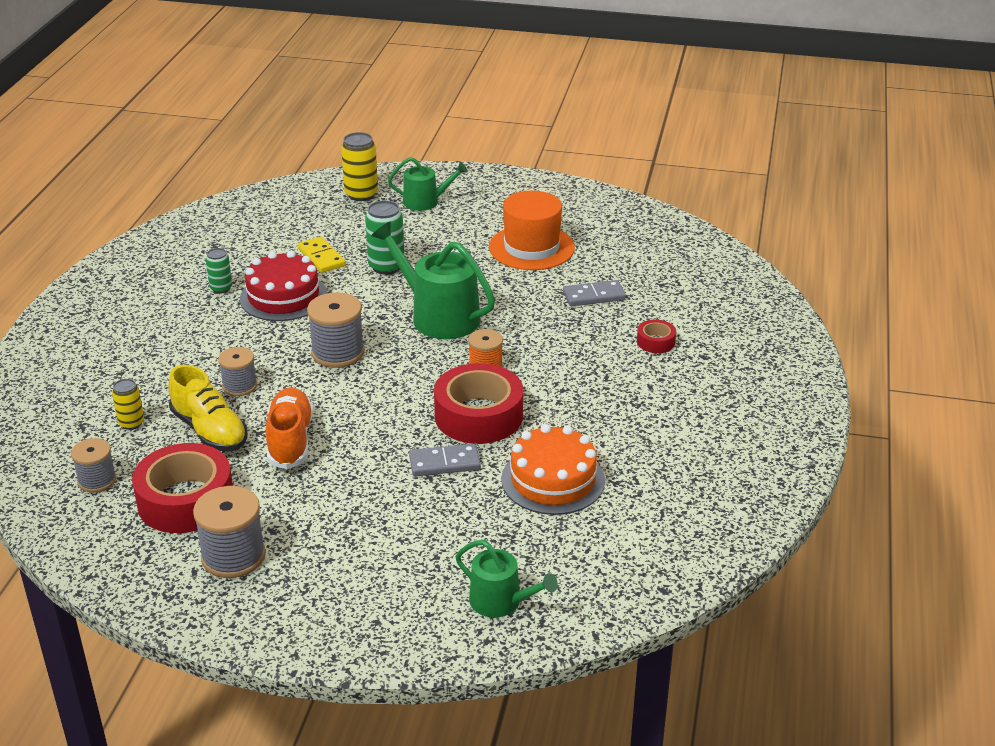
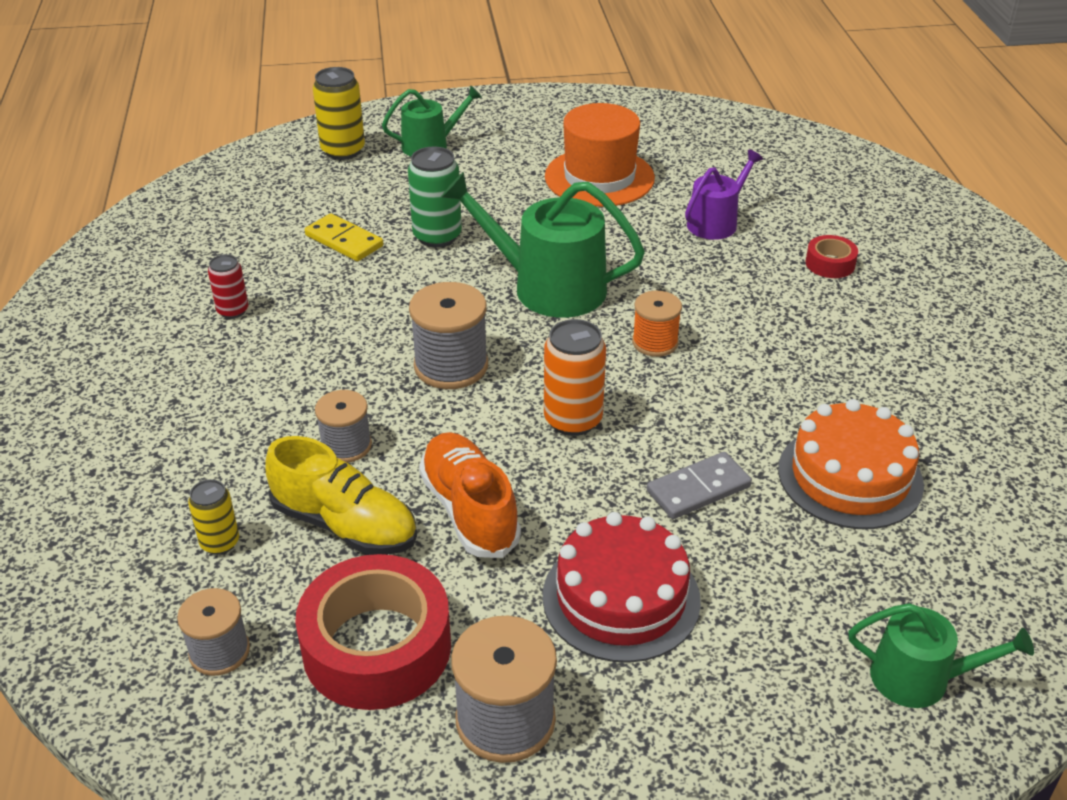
camera: 20 degrees left, 5 degrees up
(221, 288) = (233, 311): green can -> red can
(283, 296) = (327, 304): red cake -> red cake (621, 598)
(393, 403) = (573, 420): none -> orange can
(478, 416) = (693, 410): red tape -> none
(594, 296) = (716, 222): grey domino -> purple watering can

